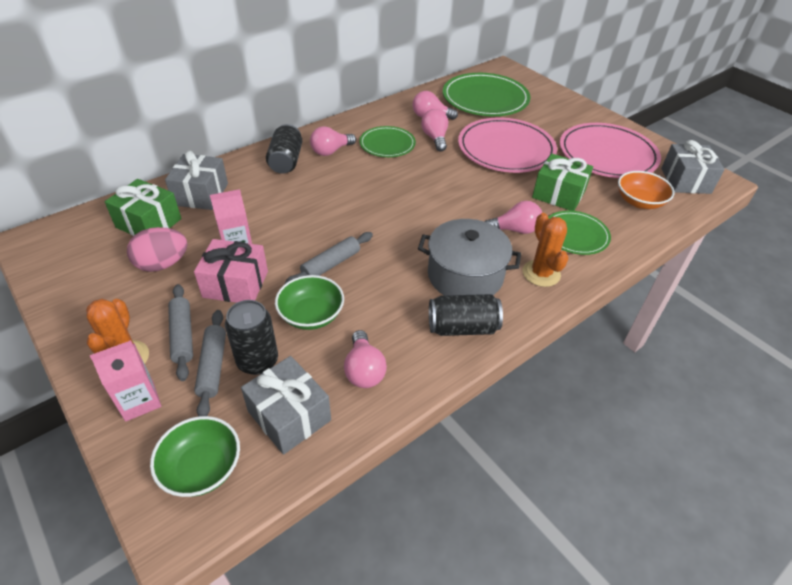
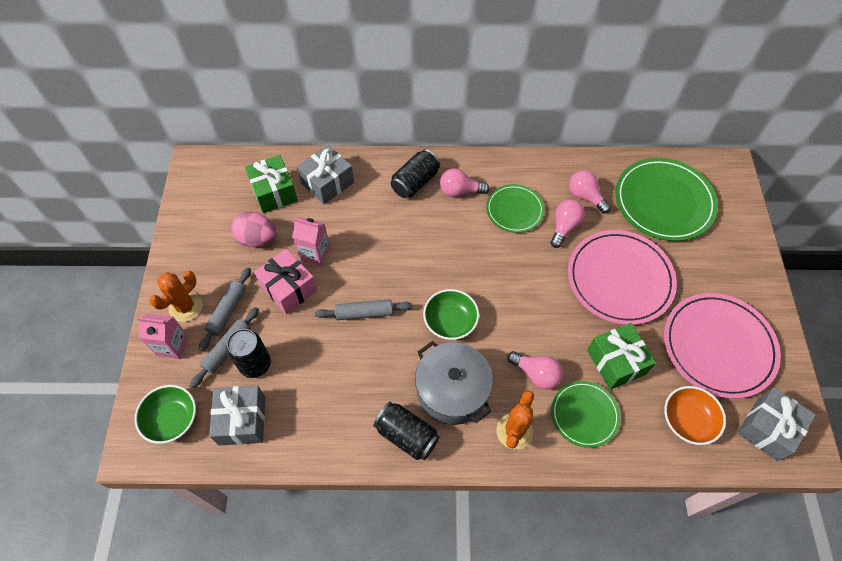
camera: 40 degrees right, 15 degrees up
(311, 315) = (315, 350): green bowl -> green bowl (450, 322)
(364, 370) = (312, 420): pink light bulb -> none

